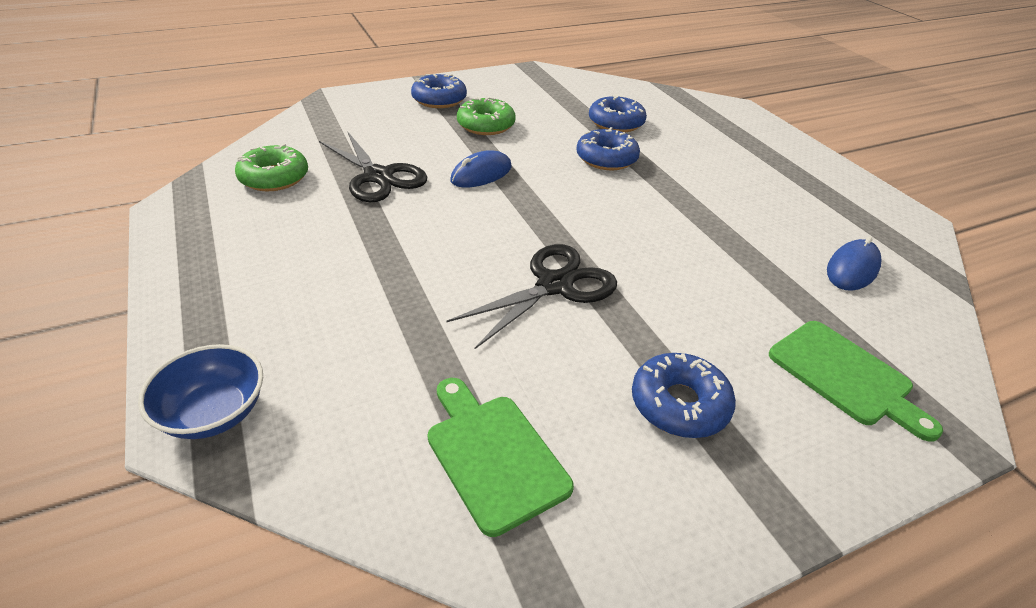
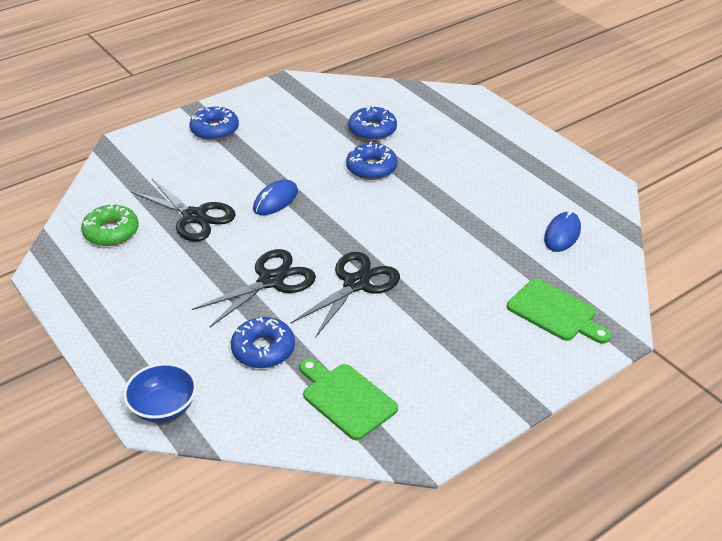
camera: 10 degrees left, 0 degrees up
(442, 262) = (271, 280): none -> black scissors
(486, 125) = (264, 151): green donut -> none
(679, 404) = (453, 349): blue donut -> blue donut (263, 349)

